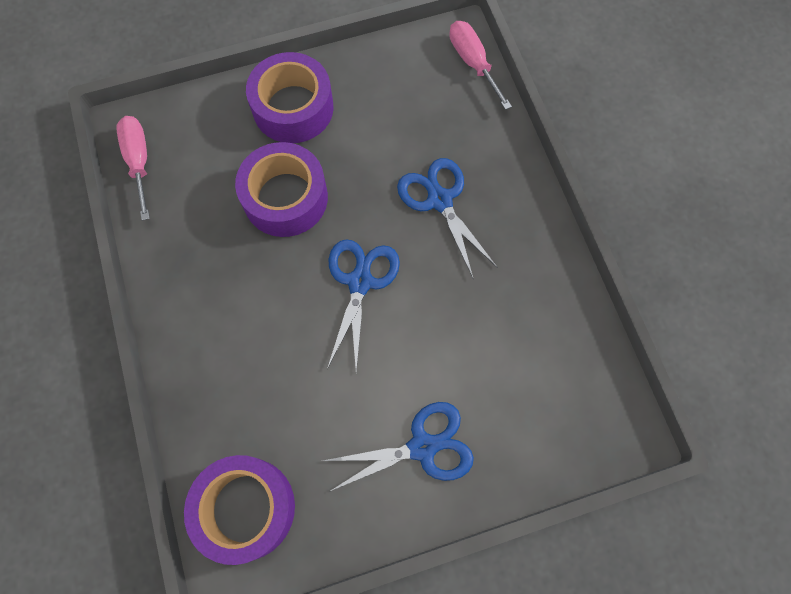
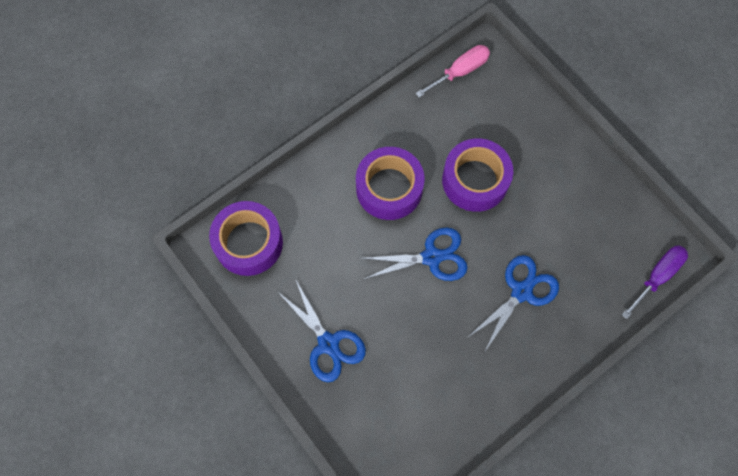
camera: 70 degrees right, 0 degrees up
(293, 108) = (551, 156): purple tape -> purple tape (389, 188)
(473, 63) = (657, 276): pink screwdriver -> purple screwdriver

